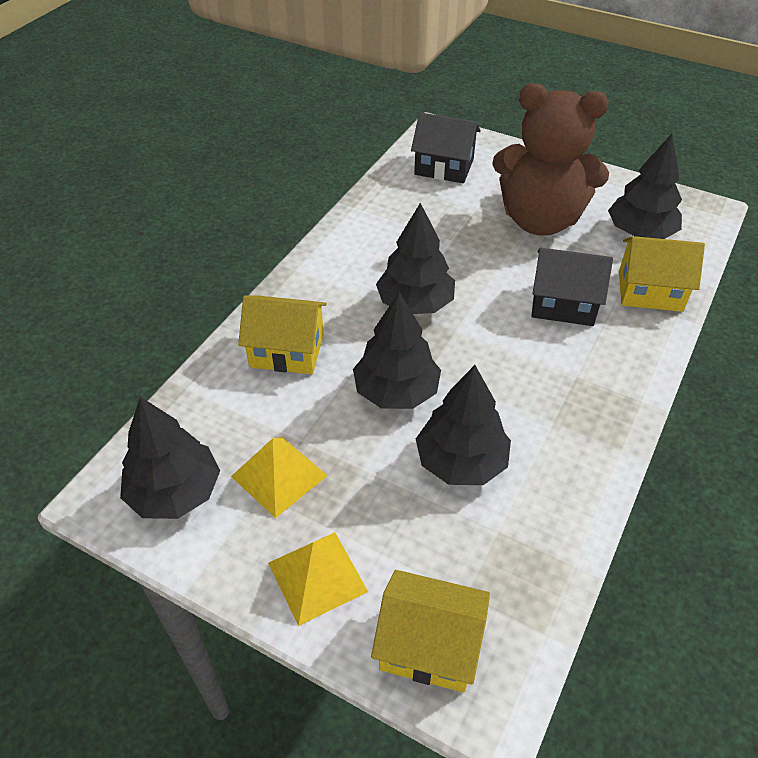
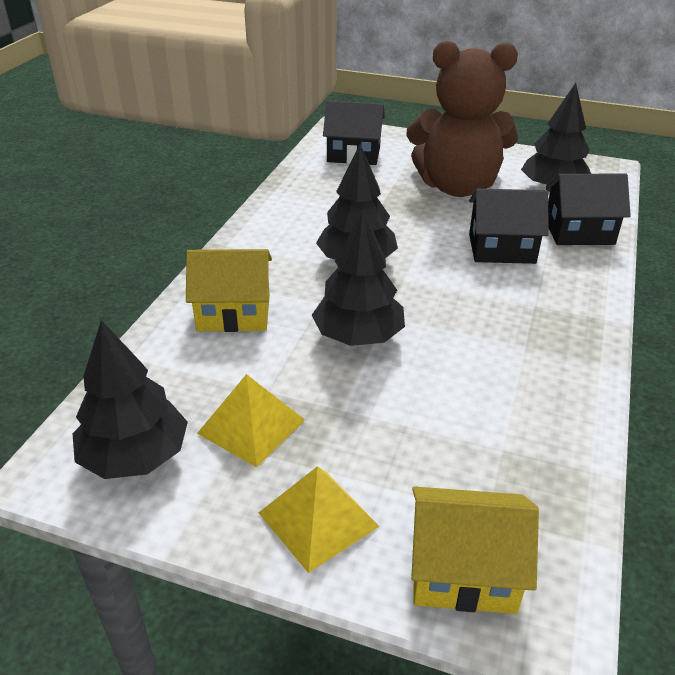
camera: 10 degrees left, 10 degrees down
(461, 462) = (443, 390): black tree -> none
(650, 291) = (579, 232): yellow house -> black house

